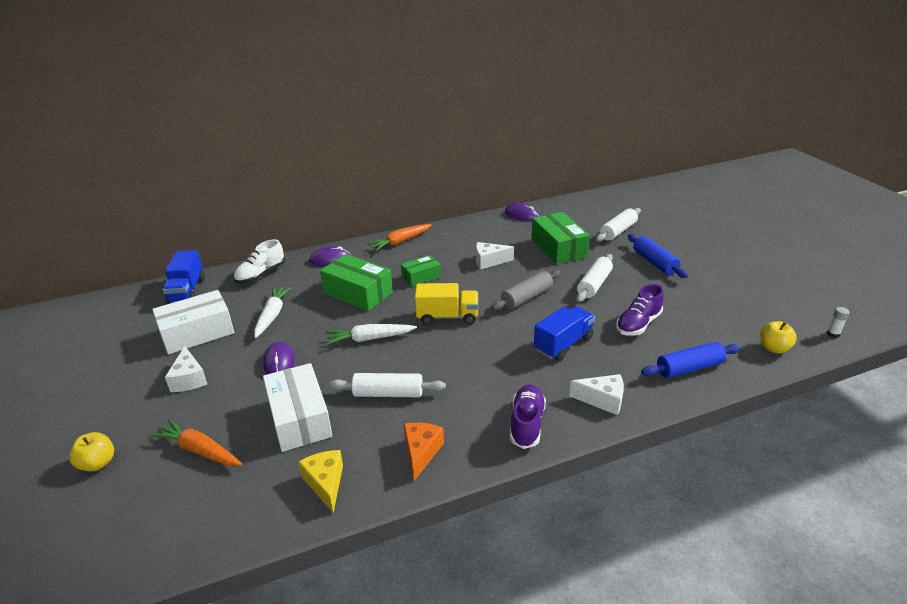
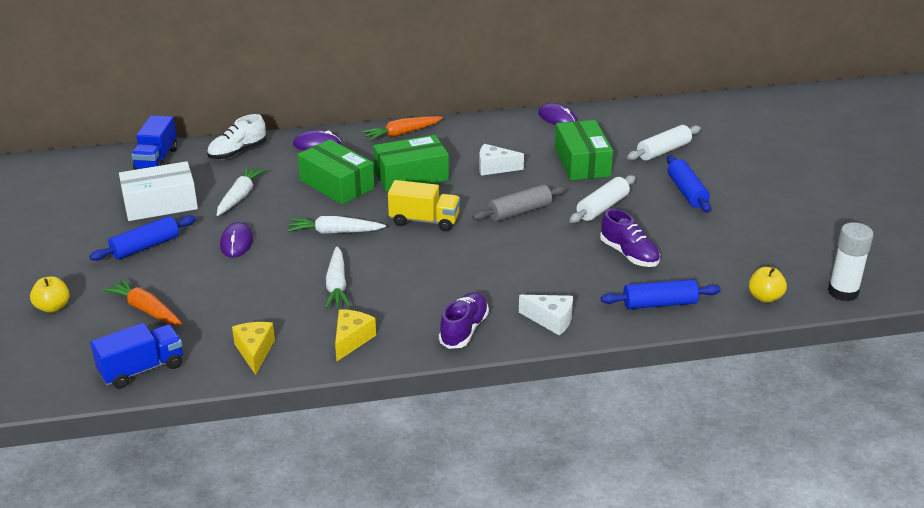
camera: 10 degrees right, 0 degrees up
(189, 379) = (145, 247): white cheese -> blue rolling pin
(299, 418) = (244, 295): white box -> none
(388, 393) = (337, 285): white rolling pin -> white carrot
(421, 277) = (411, 176): green box -> green box, size x1.72
(421, 453) = (351, 340): orange cheese -> yellow cheese
(563, 344) = (536, 264): blue truck -> blue truck (142, 369)
(638, 324) = (629, 254): purple shoe -> purple shoe turned 90 degrees counterclockwise
(833, 334) = (843, 292): white glue stick -> white glue stick, size x2.21

